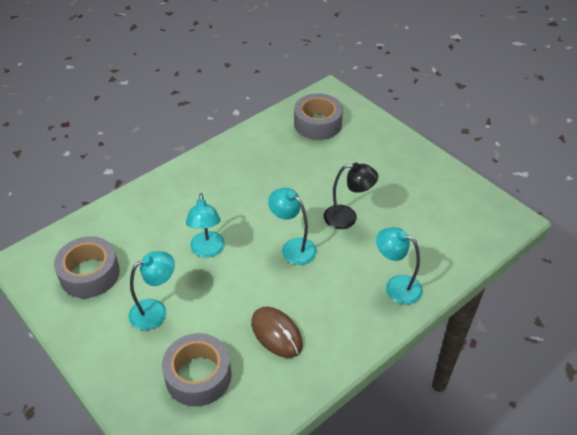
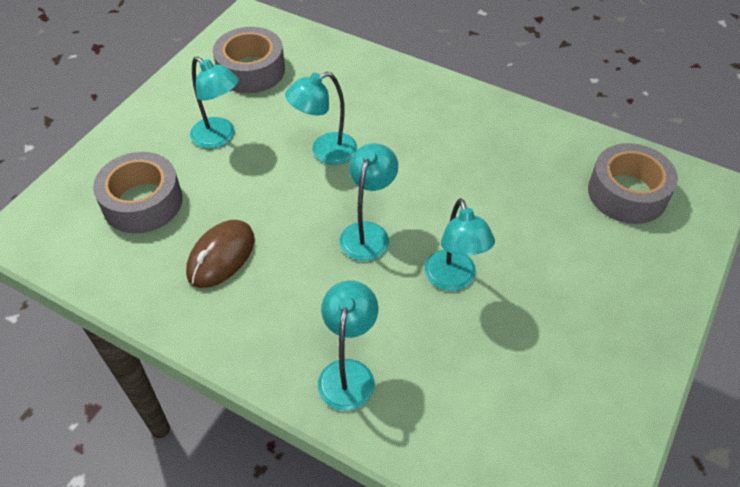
camera: 70 degrees right, 5 degrees up
(347, 218) = (453, 280): black lamp -> turquoise lamp

